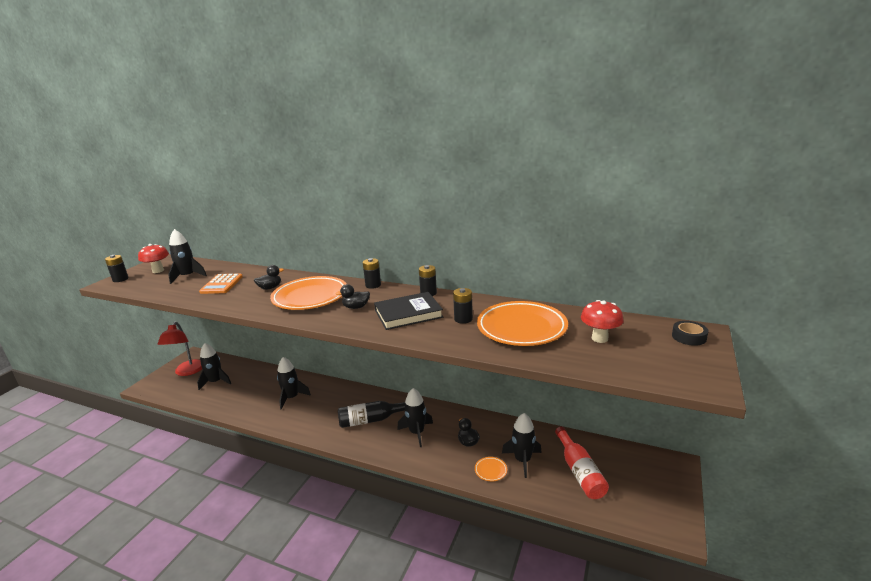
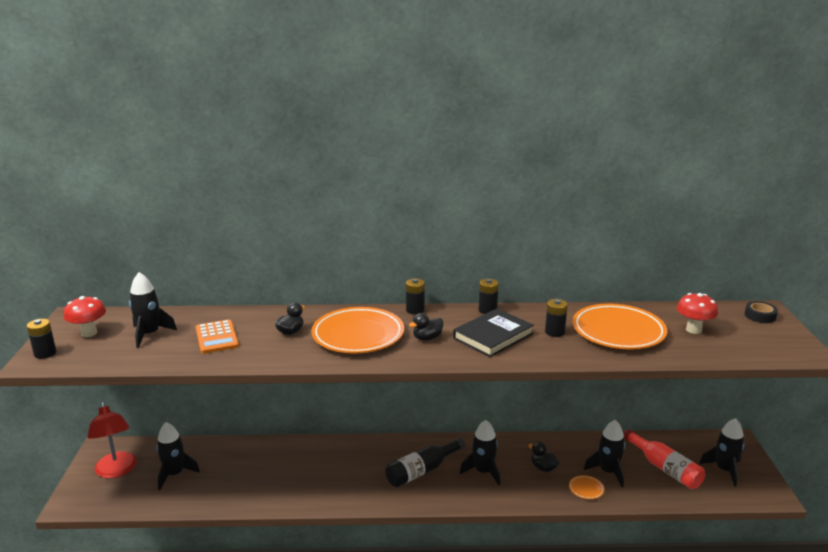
camera: 25 degrees left, 0 degrees up
(291, 398) = (301, 469): black rocket -> black rocket (724, 470)

